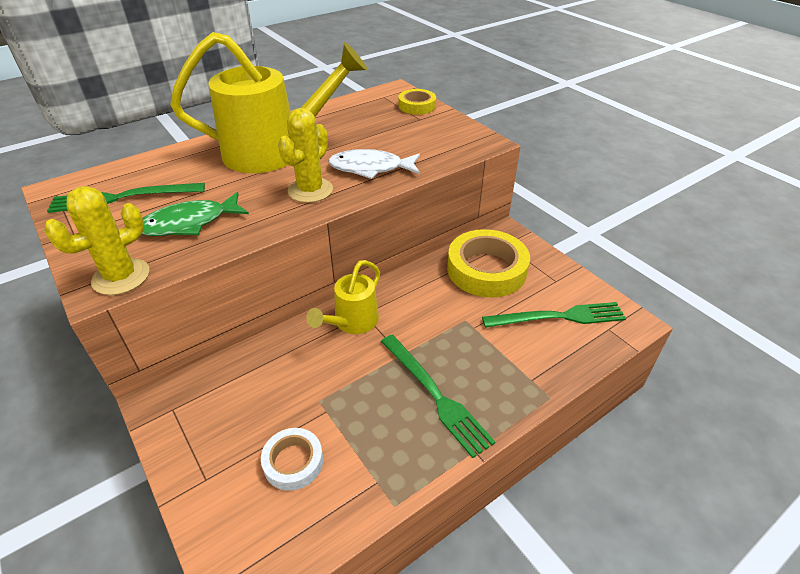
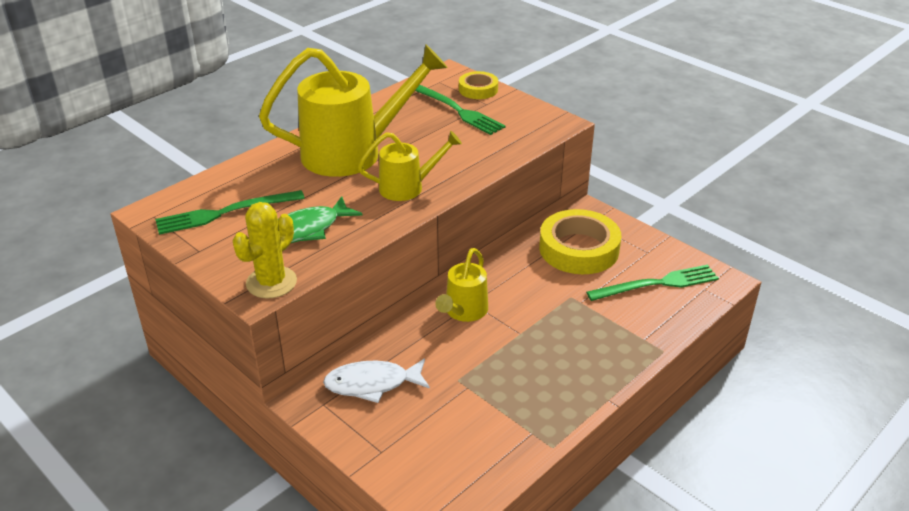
camera: 10 degrees left, 5 degrees down
(293, 462) = (453, 428): white tape -> none
(310, 190) = (408, 187): yellow cactus -> yellow watering can
(370, 168) = (457, 160): white fish -> white fish (372, 384)
(435, 395) = (561, 362): green fork -> green fork (457, 110)

